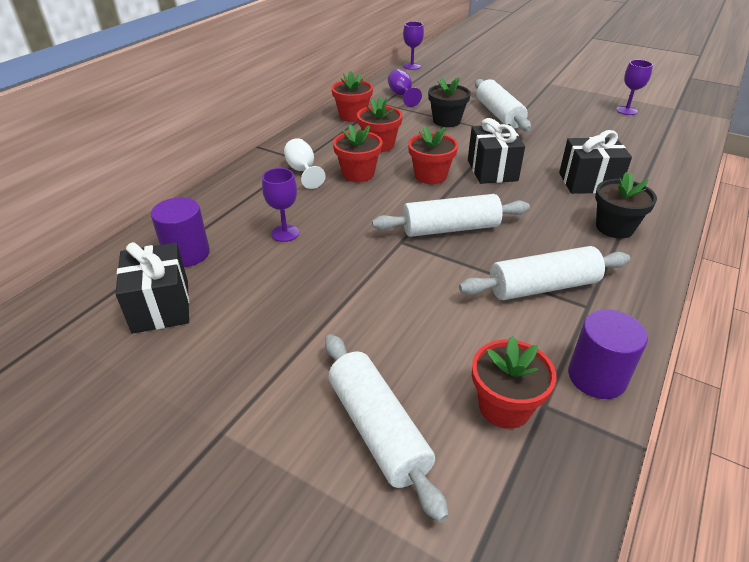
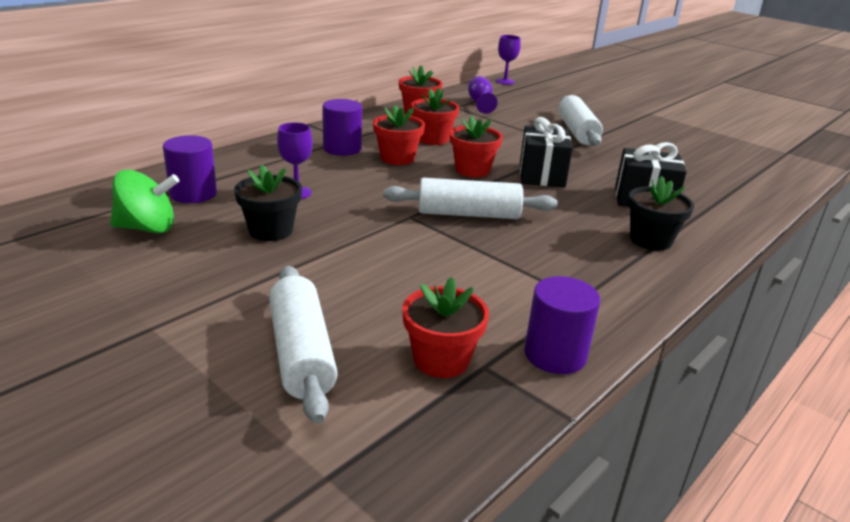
camera: 10 degrees right, 10 degrees down
(161, 306) = (147, 228): black gift -> green spinning top
(303, 171) = (342, 149): white goblet -> purple cylinder
(446, 121) = (516, 129): black flower pot -> black flower pot (271, 230)
(542, 286) = (540, 274): white rolling pin -> none
(626, 110) = (726, 147): purple goblet -> none

